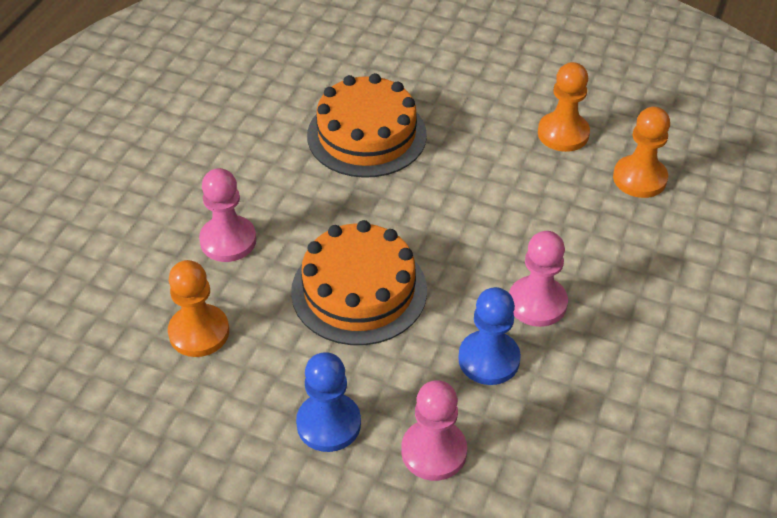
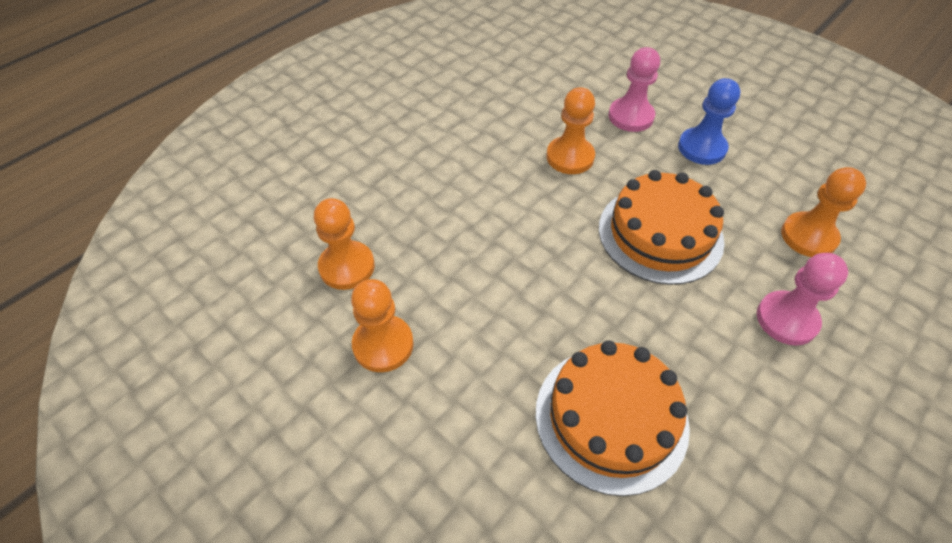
camera: 160 degrees left, 5 degrees up
(489, 359) = (570, 157): blue pawn -> orange pawn
(537, 303) = (512, 184): pink pawn -> none

